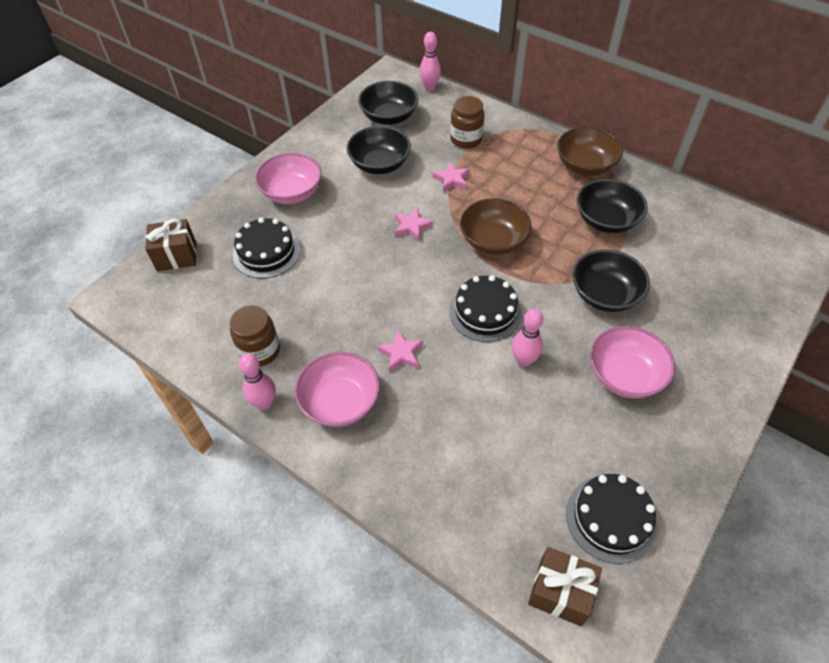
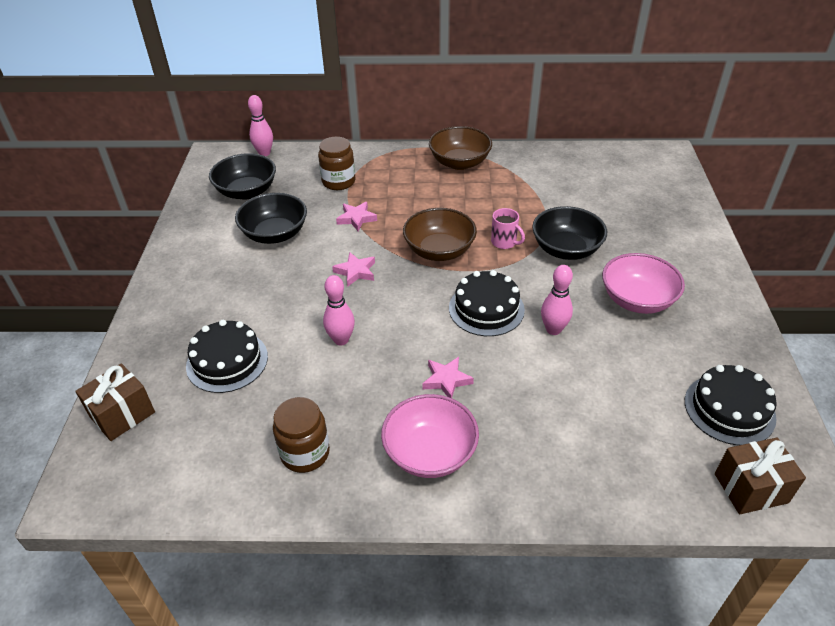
camera: 35 degrees left, 10 degrees down
(265, 403) = (355, 497): pink bowling pin -> pink bowling pin (341, 340)
(292, 193) = (205, 296): pink bowl -> none
(555, 261) = (504, 242): none -> pink mug
(606, 220) = (514, 195): black bowl -> none

